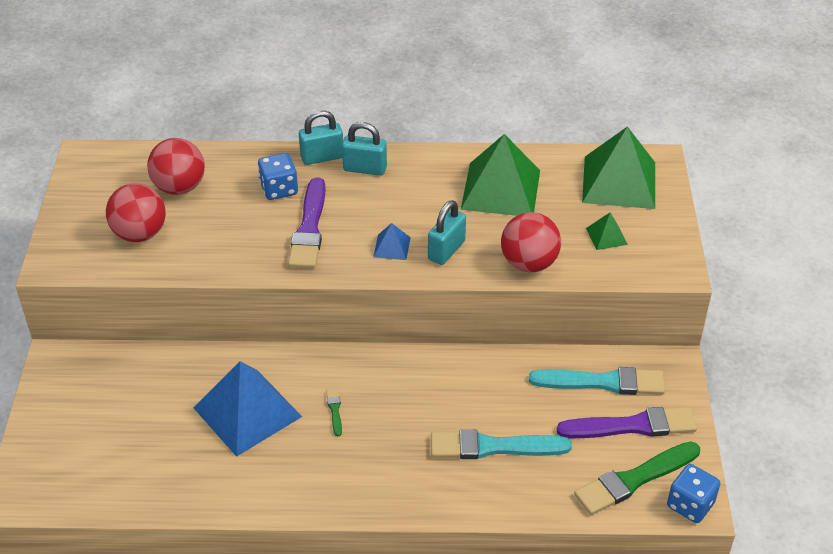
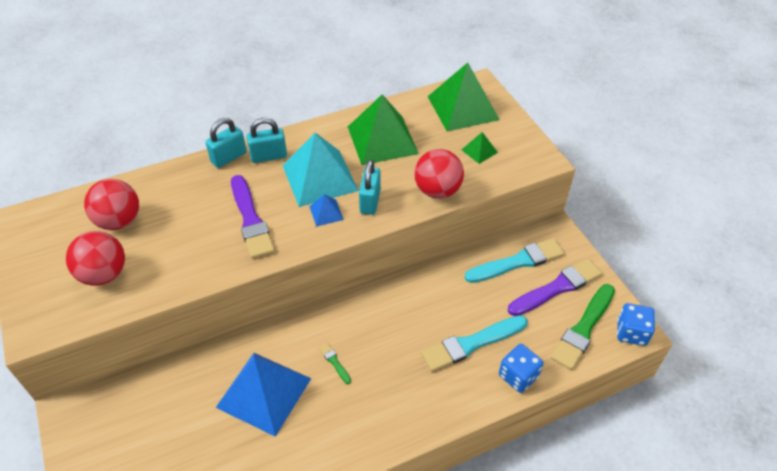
camera: 25 degrees left, 5 degrees up
(279, 189) = (207, 195): blue dice -> blue dice (518, 376)
(406, 208) = (319, 177): none -> turquoise pyramid

